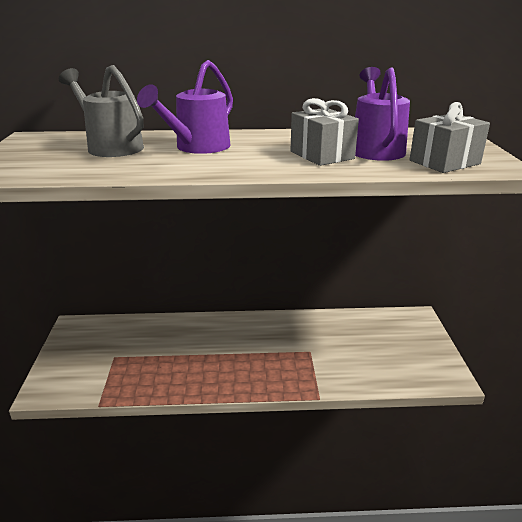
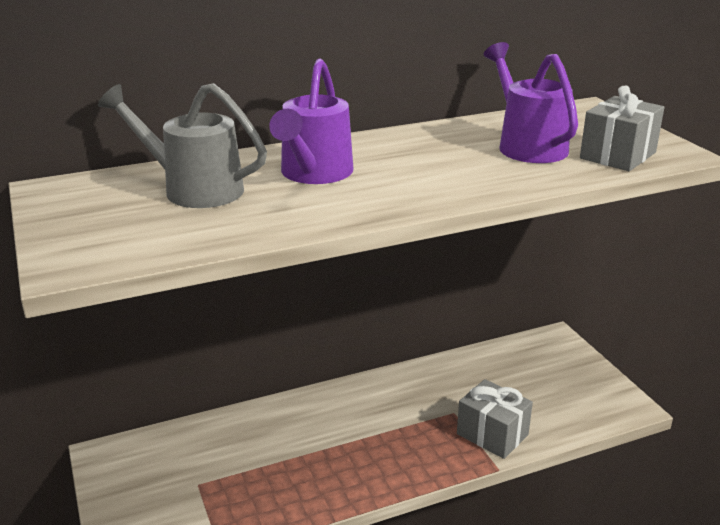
camera: 20 degrees left, 0 degrees up
(322, 155) = (477, 164): grey gift -> grey gift (492, 434)

